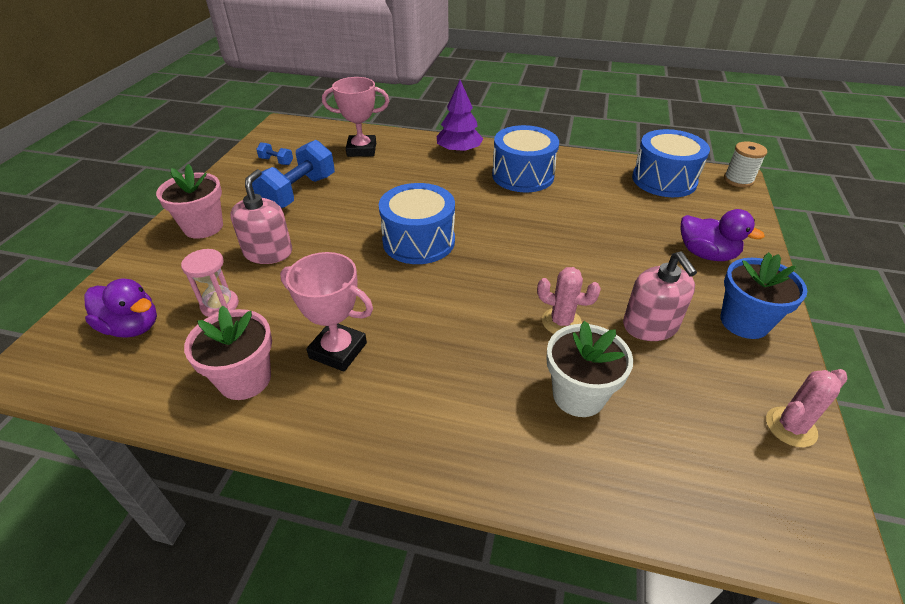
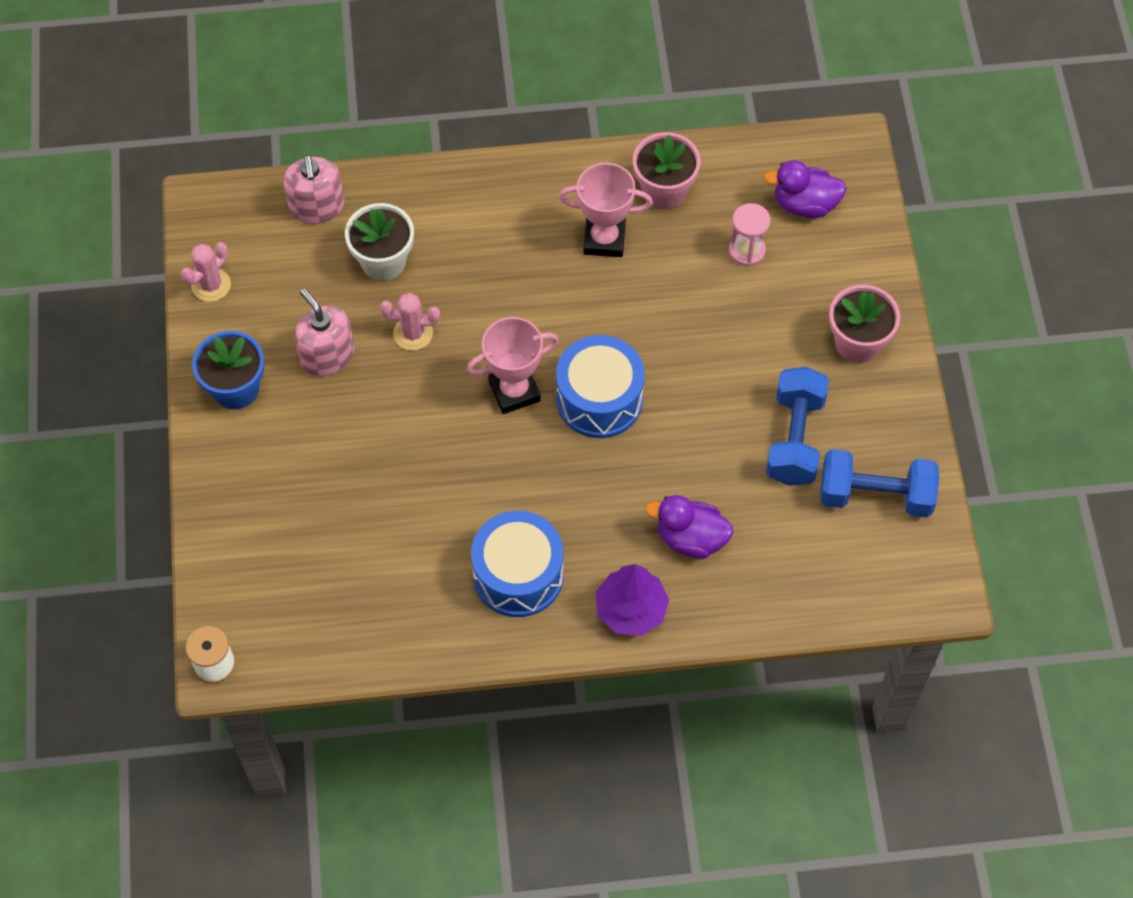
camera: 160 degrees right, 20 degrees up
(268, 252) = (753, 329): pink soap dispenser -> pink soap dispenser (317, 206)
(276, 161) = (875, 495): blue dumbbell -> blue dumbbell, size x2.20
(361, 150) = (775, 564): pink trophy -> pink trophy (514, 391)
(664, 180) = (319, 629): blue drum -> none
(706, 254) = (268, 482): purple duck -> purple duck (690, 538)

